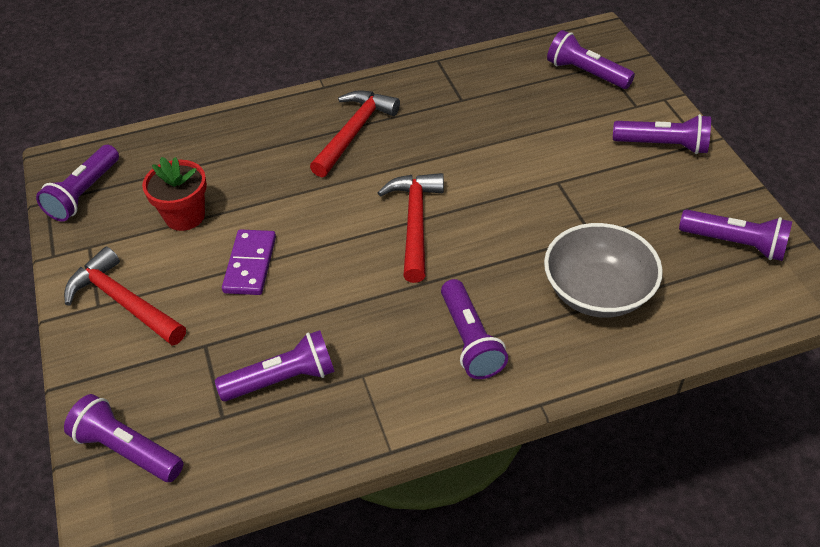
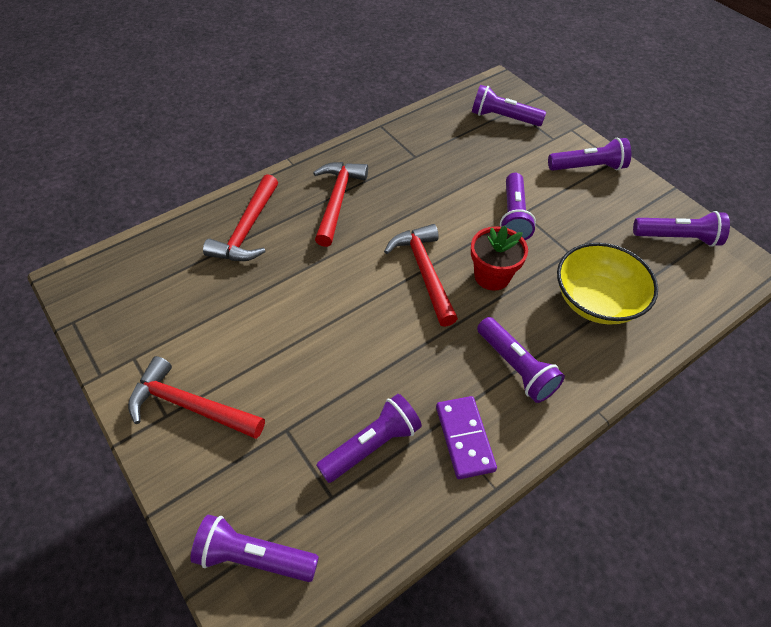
camera: 20 degrees left, 5 degrees up
(84, 193) = (108, 306): purple flashlight -> purple flashlight (513, 216)
(185, 216) = (216, 308): red flower pot -> red flower pot (492, 276)
(247, 145) = (247, 230): none -> red hammer
(250, 264) = (296, 341): purple domino -> purple domino (464, 438)
(597, 292) = (596, 301): grey bowl -> yellow bowl

